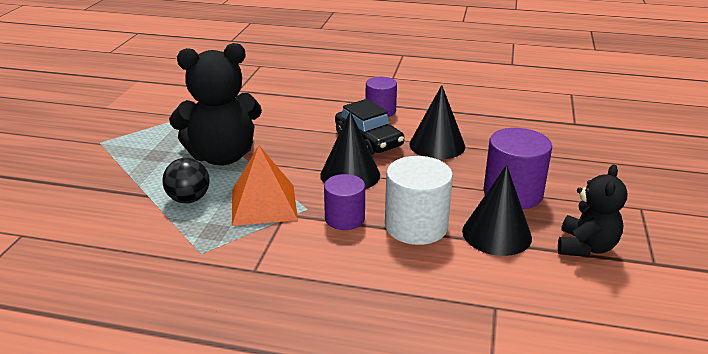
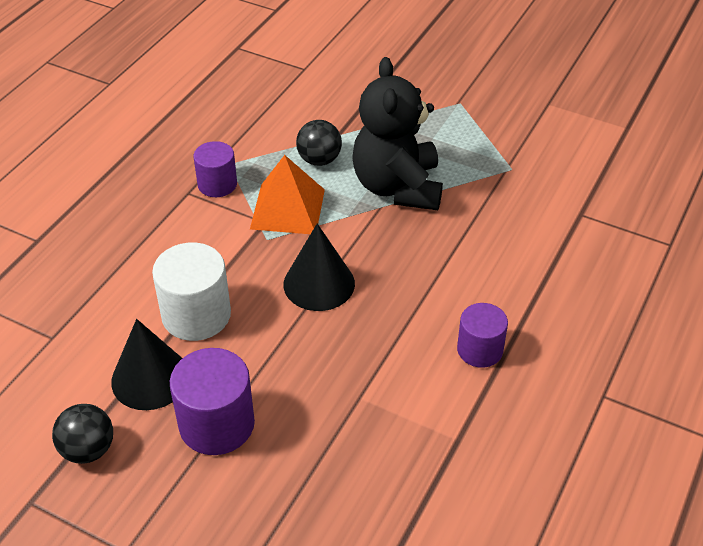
camera: 105 degrees right, 15 degrees up
(344, 218) = (235, 263): purple cylinder -> purple cylinder (217, 184)
(368, 140) = (397, 318): black car -> none
(437, 145) = (361, 385): black cone -> none
(586, 247) = (88, 450): black teddy bear -> black ball

